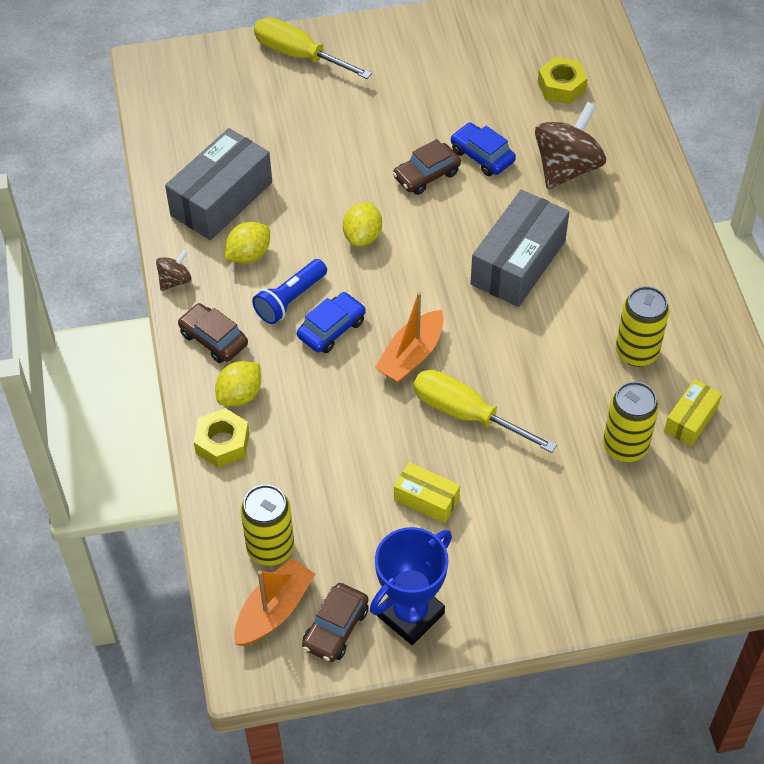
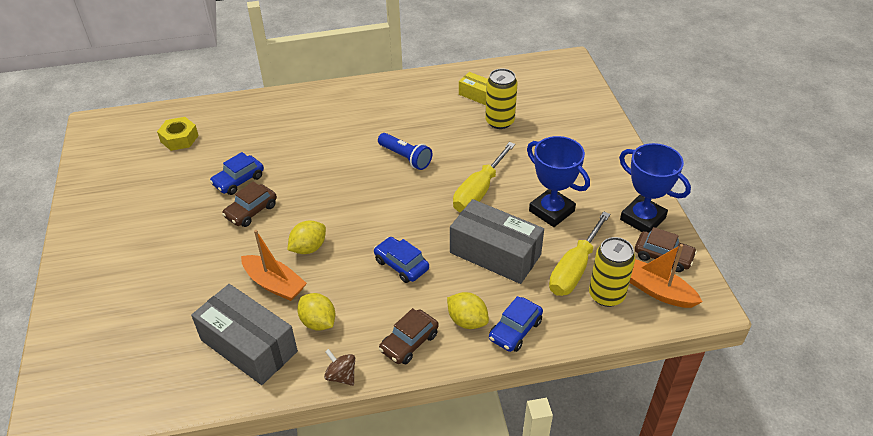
camera: 90 degrees left, 10 degrees down
(222, 443) = (515, 330): yellow nut -> blue car
(290, 300) = (370, 292): blue flashlight -> blue flashlight (405, 158)
(299, 55) = (83, 295): yellow screwdriver -> yellow screwdriver (574, 269)
(362, 236) = (308, 248): yellow lemon -> yellow lemon turned 60 degrees counterclockwise
(411, 355) = (428, 219): orange boat -> orange boat (274, 284)
(426, 175) = (251, 211): brown car -> brown car turned 75 degrees clockwise
(426, 499) = (551, 211): yellow box -> blue trophy
(518, 262) = (346, 164): grey box -> grey box (495, 254)
(566, 168) = (261, 138): brown spinning top -> none
(636, 352) = (426, 114): yellow can -> none

